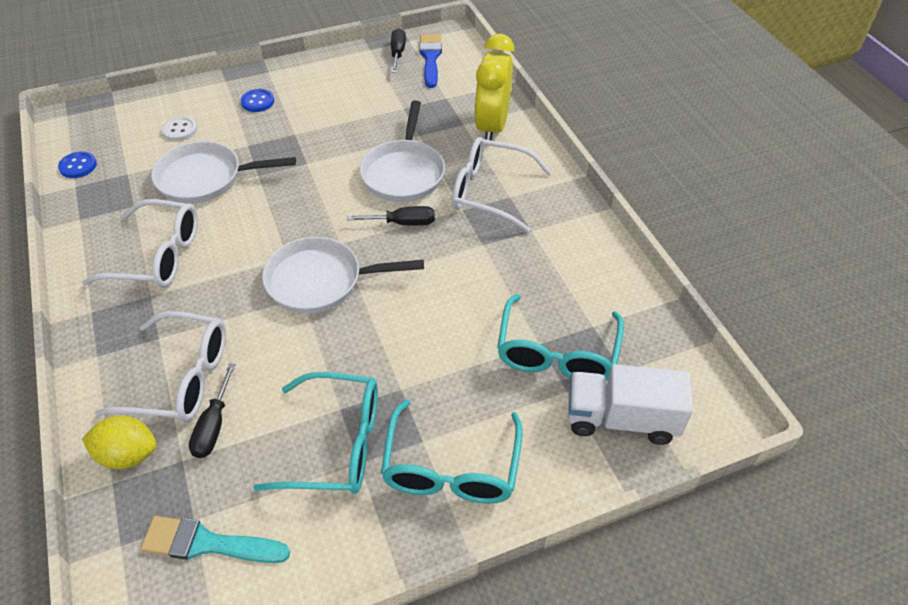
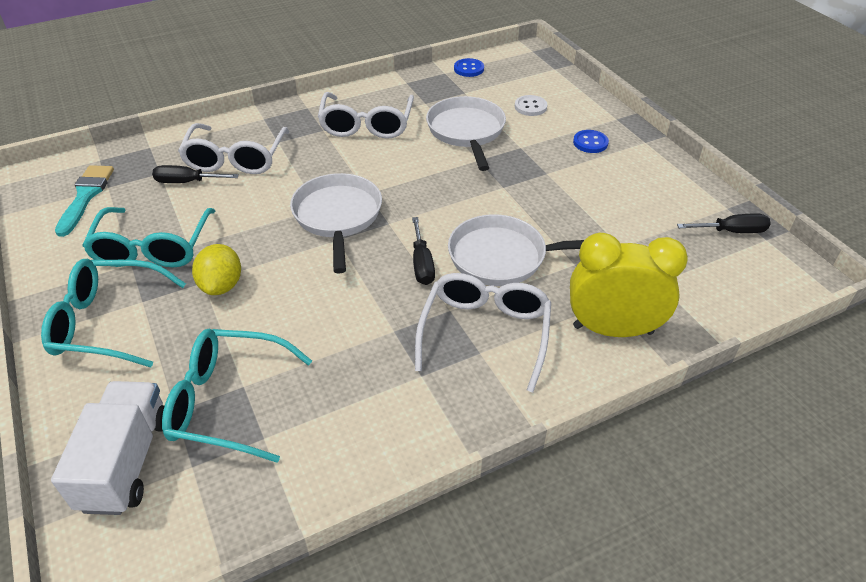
camera: 85 degrees right, 5 degrees down
(128, 455) = (171, 149): yellow lemon -> yellow lemon (221, 285)
(430, 58) = (737, 261): blue brush -> none

